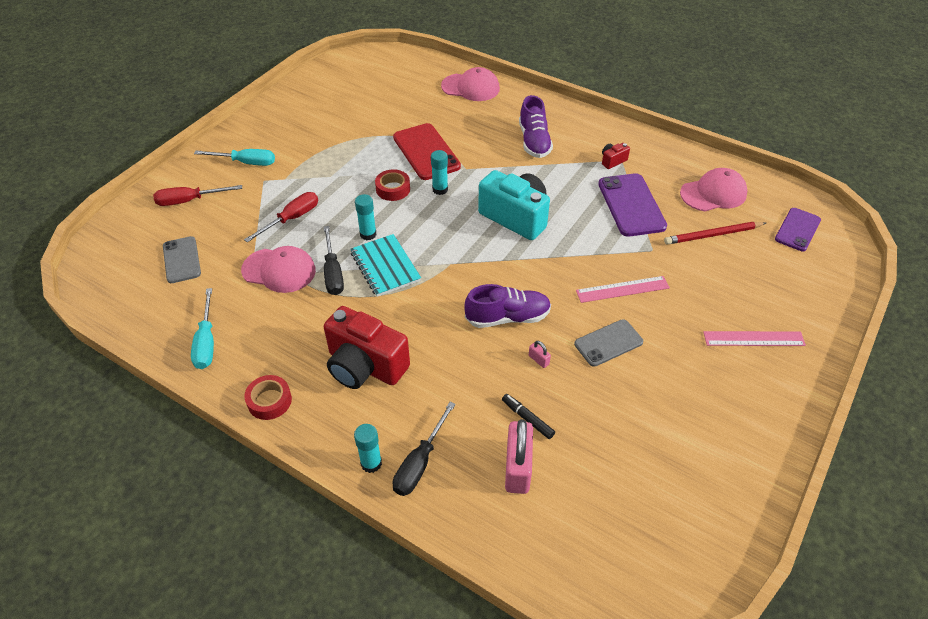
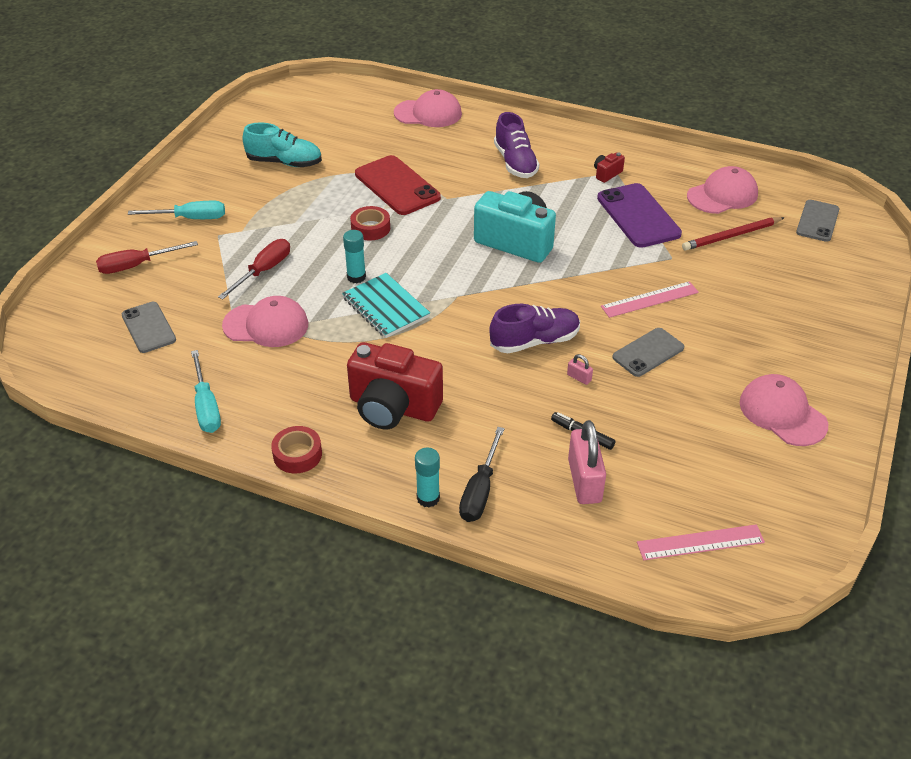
camera: 10 degrees left, 5 degrees down
(333, 273) = (328, 320): black screwdriver -> none
(338, 120) = (284, 162): none -> turquoise shoe
(440, 189) = (424, 223): turquoise glue stick -> none
(721, 424) = (782, 413): none -> pink cap
(753, 338) = (796, 330): pink ruler -> pink ruler (700, 542)
(797, 229) = (817, 221): purple phone -> grey phone

